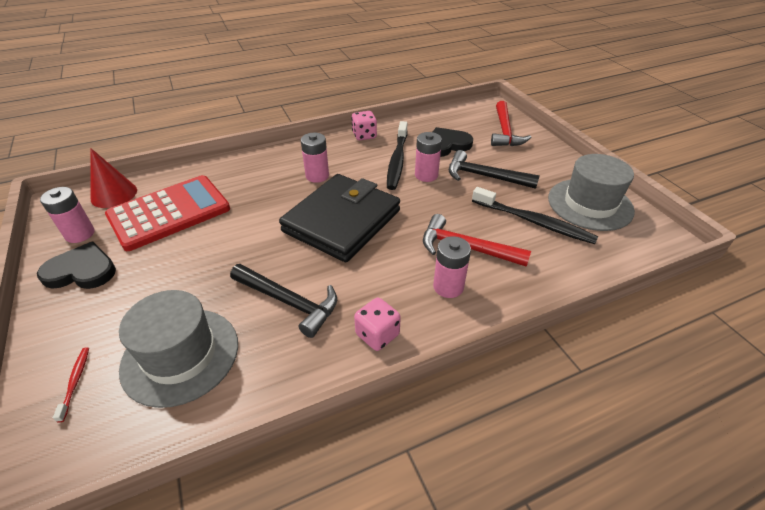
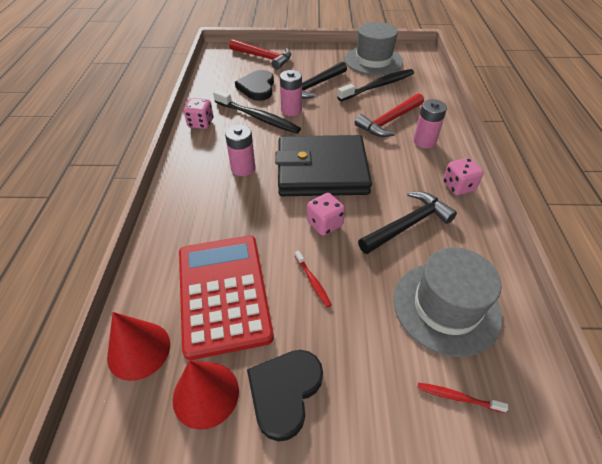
camera: 65 degrees left, 5 degrees up
(80, 234) = (206, 394): pink battery -> red cone
(192, 255) = (313, 281): none -> red toothbrush
(266, 243) = (324, 224): none -> pink dice
(342, 221) = (322, 170): black wallet -> black wallet turned 60 degrees counterclockwise

